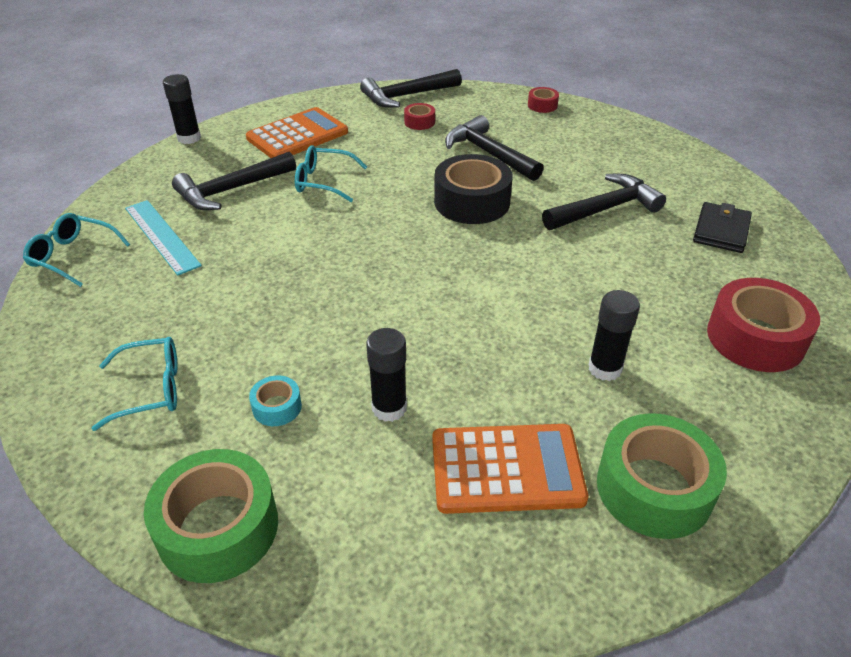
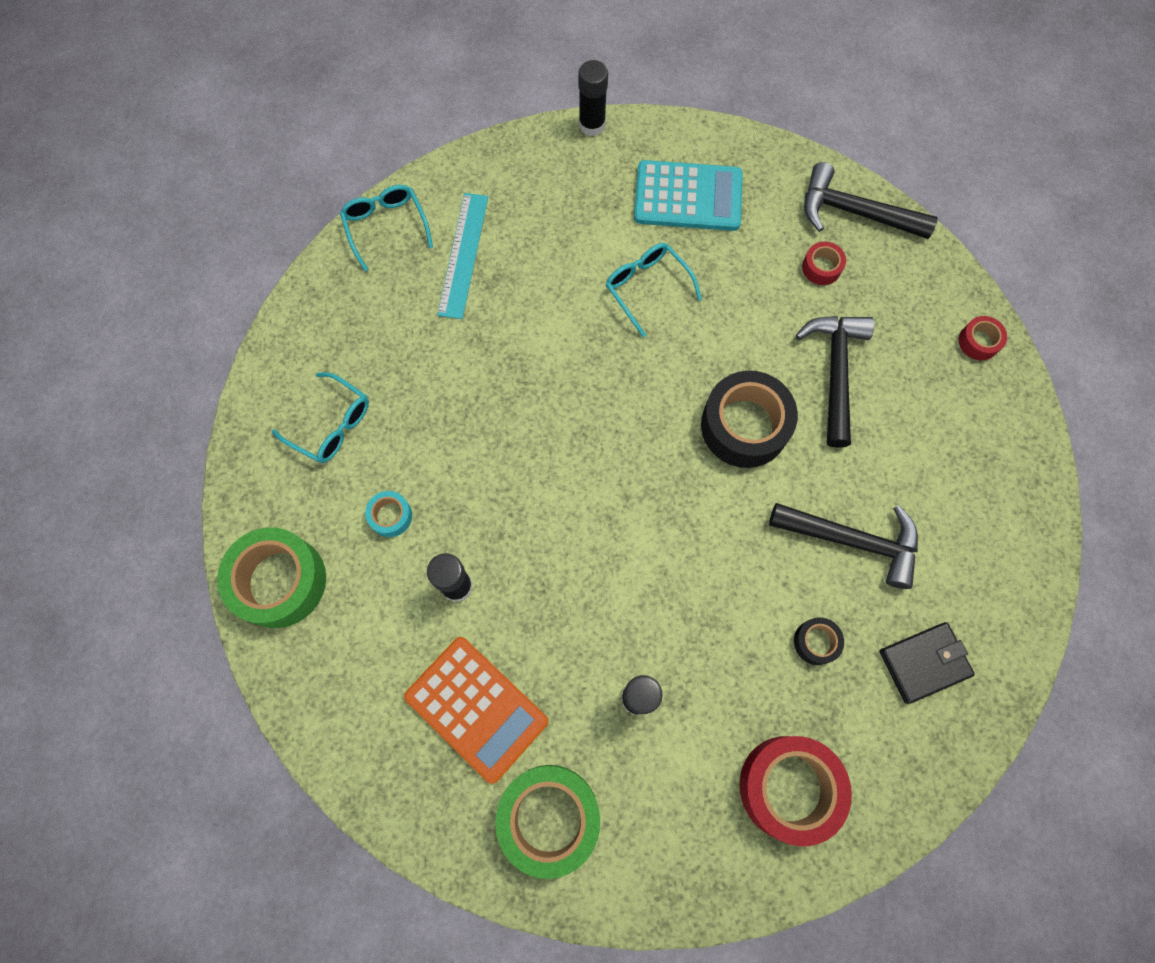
camera: 45 degrees right, 30 degrees up
(231, 190) = (562, 236): black hammer -> none
(297, 135) = (688, 197): orange calculator -> turquoise calculator
(657, 262) = (816, 642): none -> black tape

